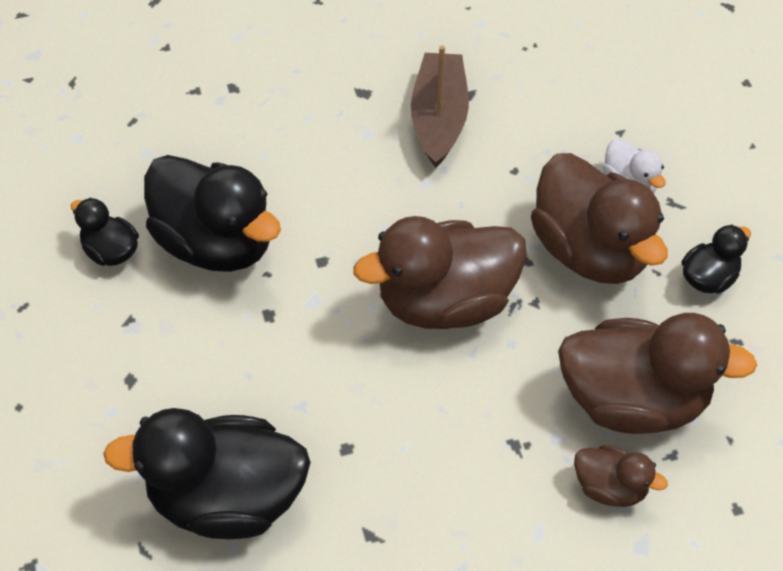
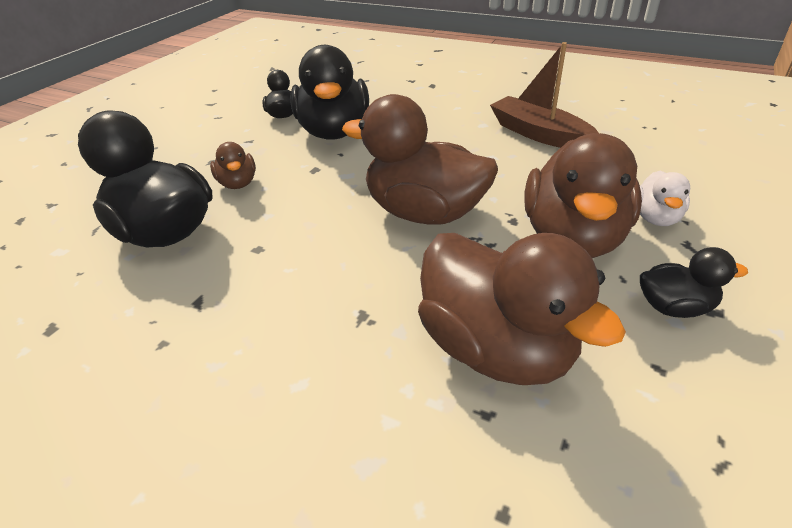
camera: 45 degrees right, 15 degrees down
(439, 118) = (538, 134): brown boat -> brown boat turned 90 degrees counterclockwise
(610, 487) = (397, 396): brown duck -> brown duck (238, 183)

